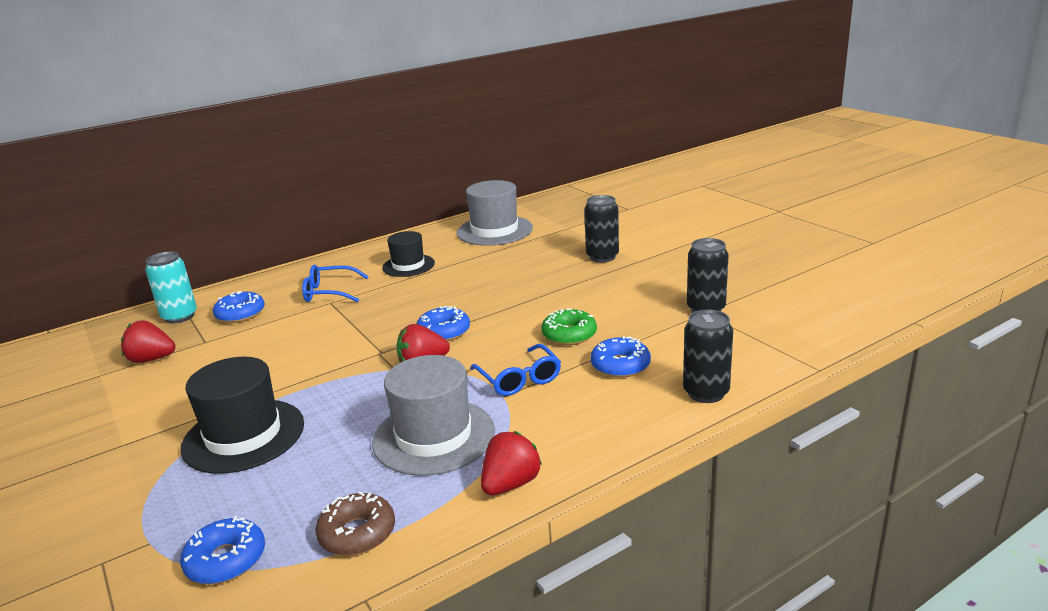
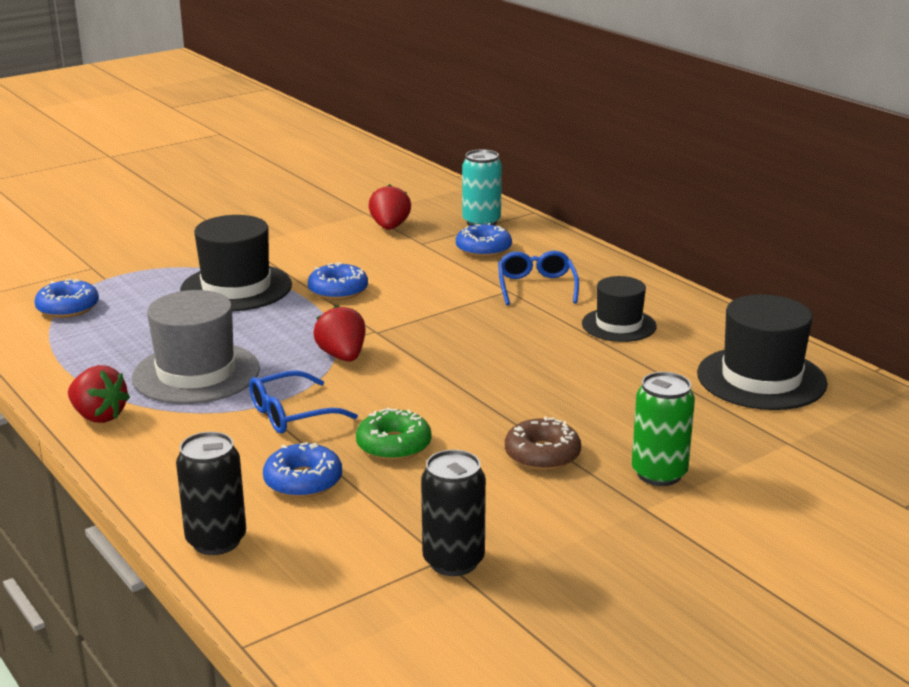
camera: 85 degrees right, 0 degrees up
(357, 533) = (70, 352): brown donut -> brown donut (542, 455)
(444, 332) = (418, 363): blue donut -> blue donut (338, 290)
(494, 230) = (761, 379): grey hat -> black hat
(602, 257) = (659, 474): black can -> green can

